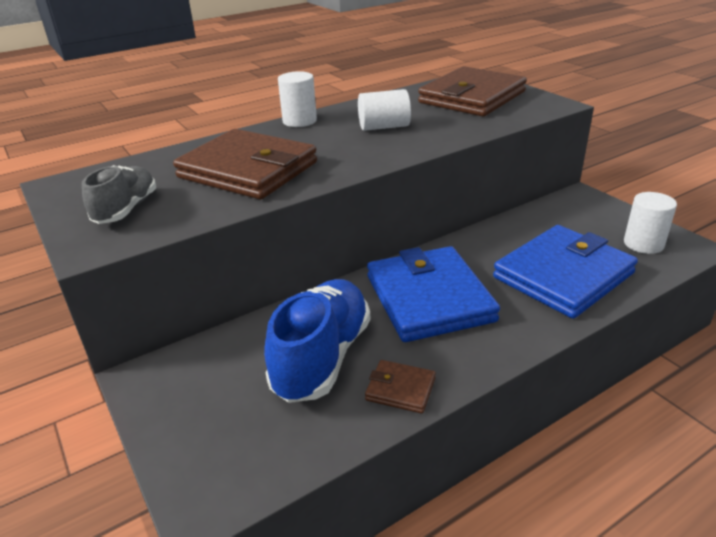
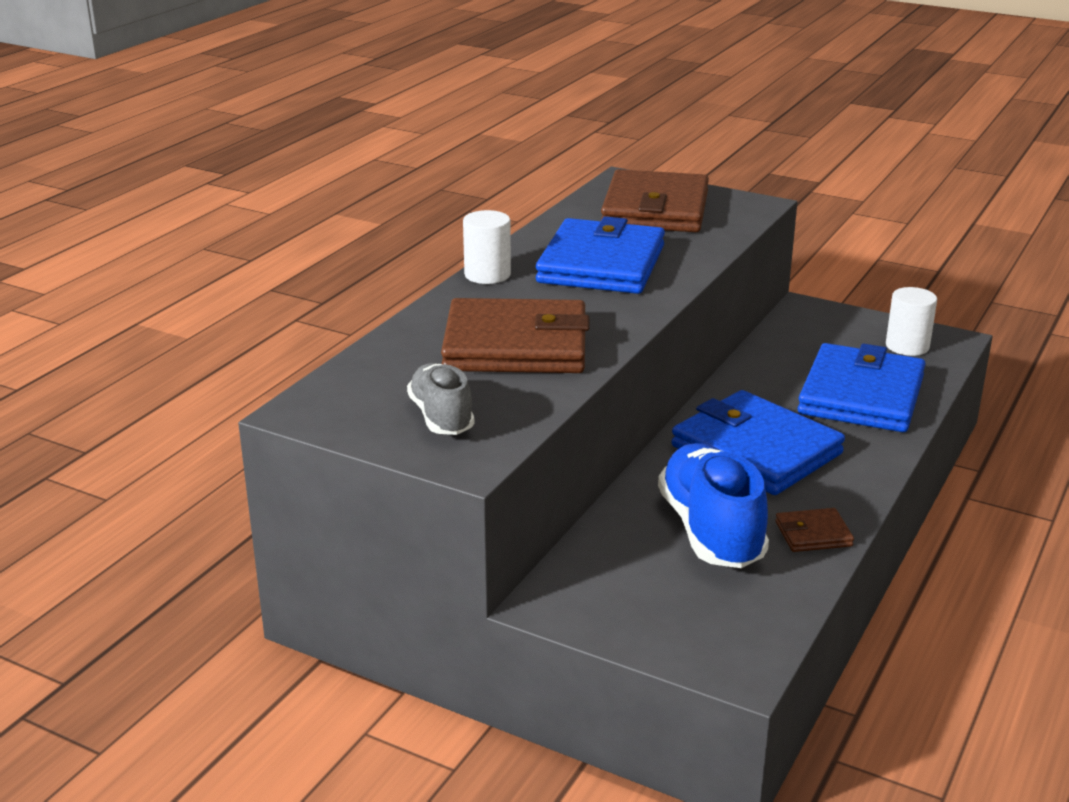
camera: 30 degrees left, 5 degrees down
(384, 127) = (601, 264): white cylinder -> blue wallet

